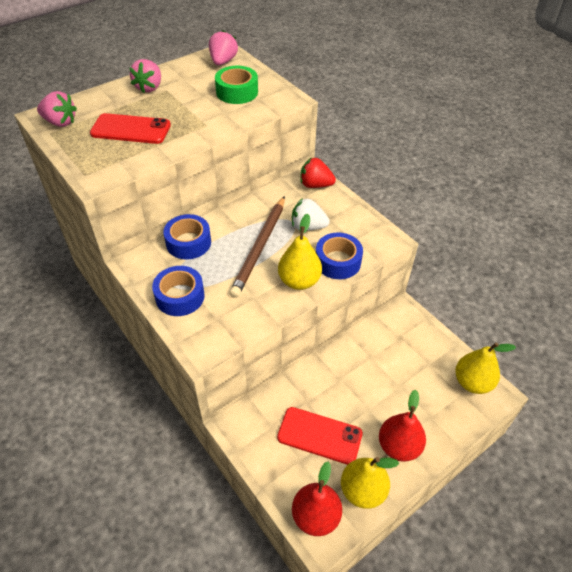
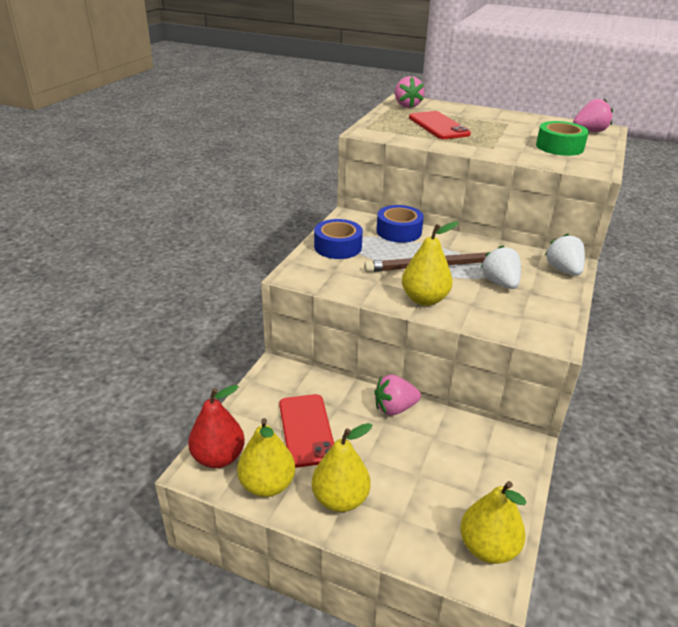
camera: 60 degrees right, 15 degrees down
(149, 87) = (499, 118): pink strawberry -> pink strawberry (394, 408)
(315, 185) = (563, 270): red strawberry -> white strawberry
(338, 261) = (478, 314): blue tape -> none
(399, 446) = (340, 499): red pear -> yellow pear

